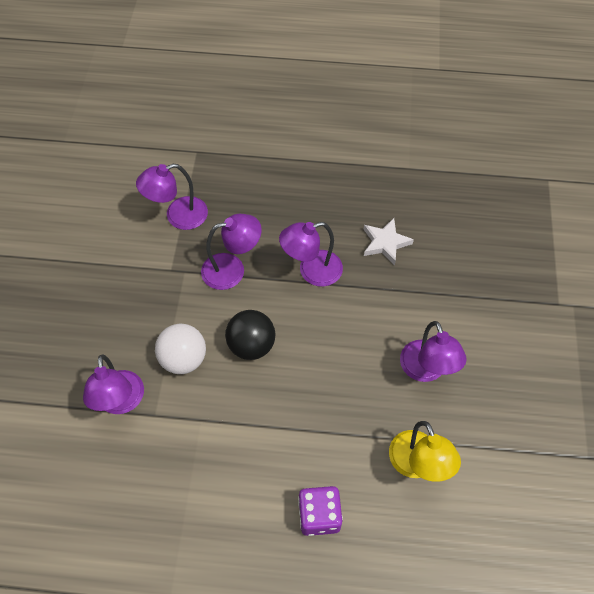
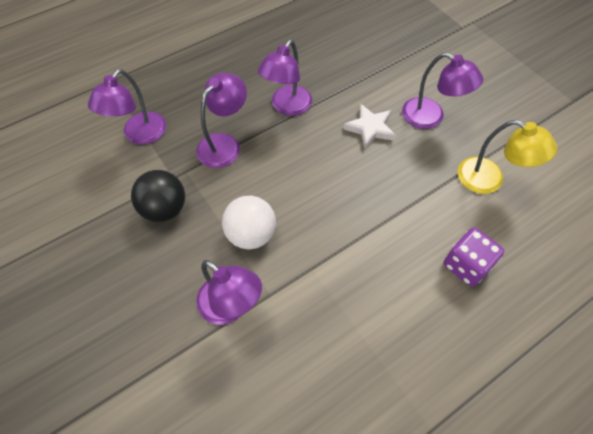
camera: 40 degrees left, 0 degrees up
(251, 345) = (295, 186): black ball -> black ball (164, 209)
(385, 243) = (319, 57): white star -> white star (370, 128)

